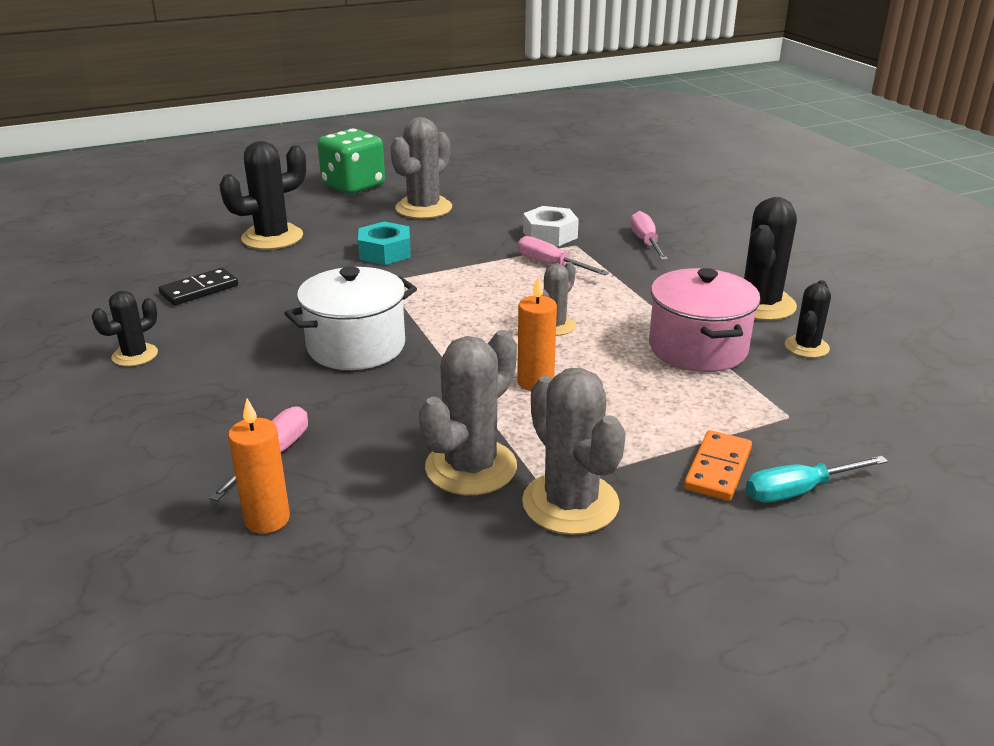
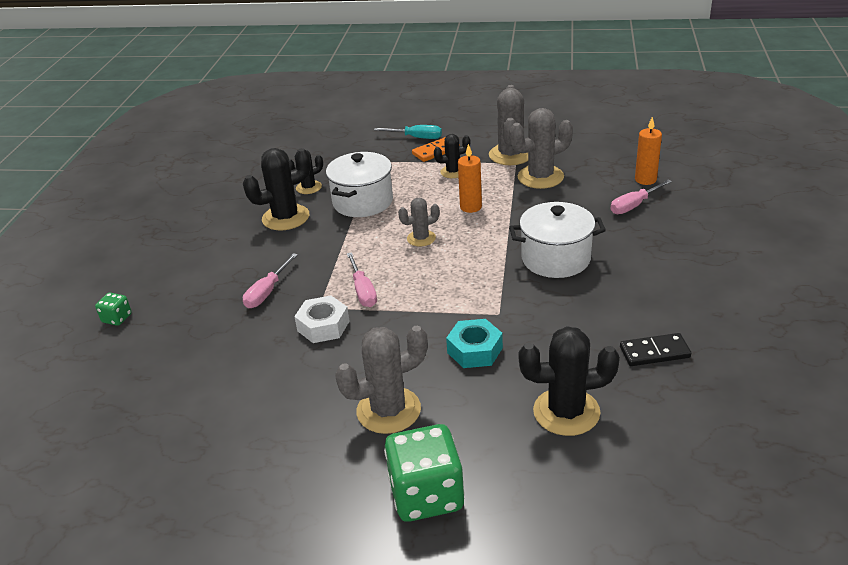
camera: 145 degrees left, 5 degrees up
(135, 355) = (711, 295): black cactus -> black cactus (453, 172)
(697, 348) = (363, 202): pink pot -> white pot
(742, 199) = (117, 318): none -> green dice

